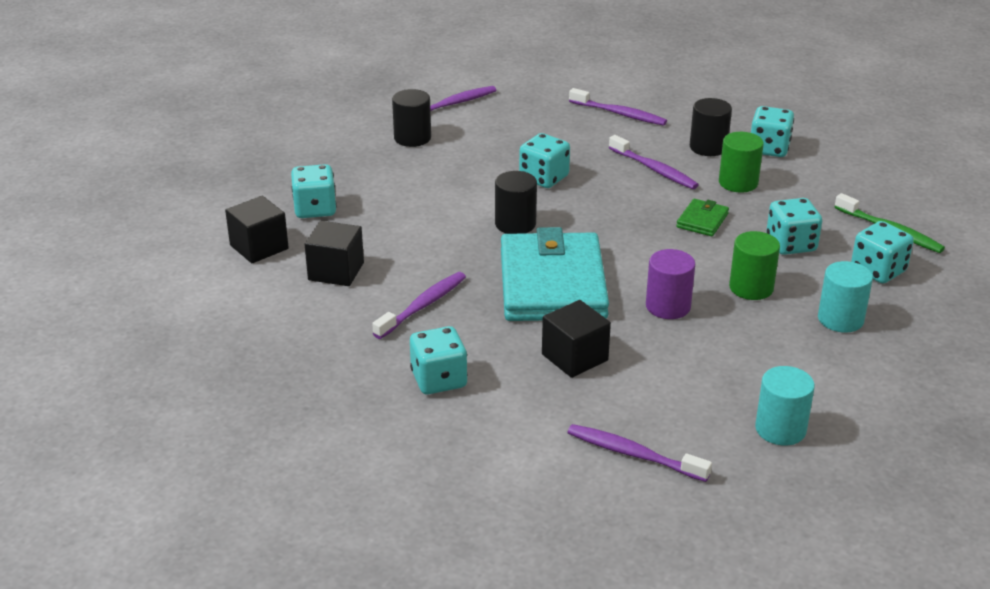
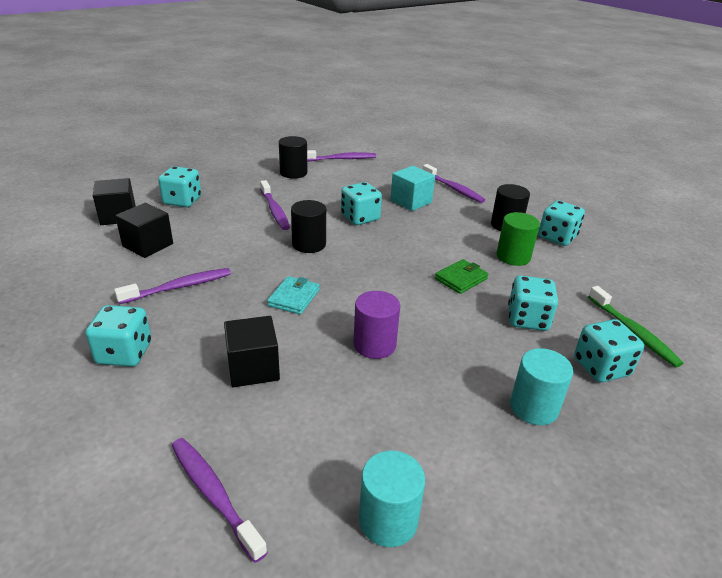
camera: 20 degrees right, 0 degrees up
(552, 284) = (294, 298): turquoise wallet -> turquoise wallet, size x0.41
(584, 143) = (411, 201): none -> turquoise cube
(654, 169) = (450, 231): purple toothbrush -> purple toothbrush (274, 210)
(751, 287) = (464, 349): green cylinder -> none

